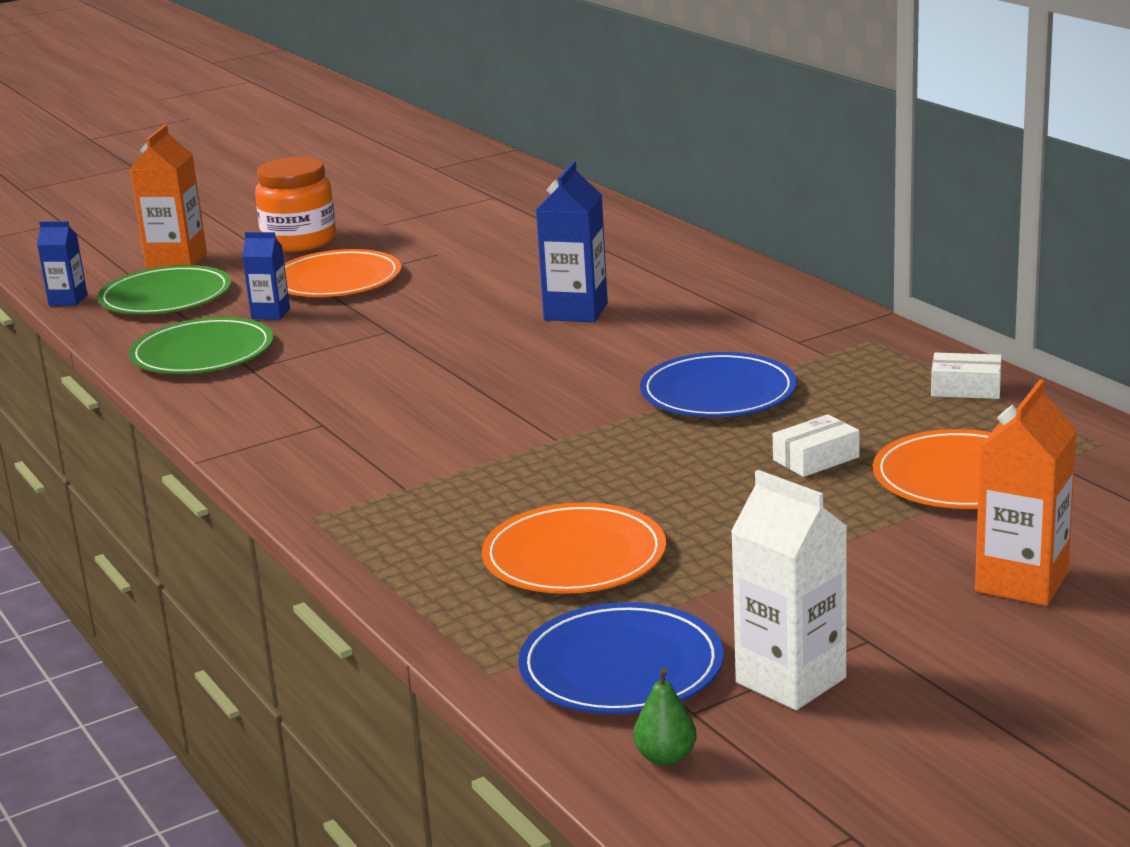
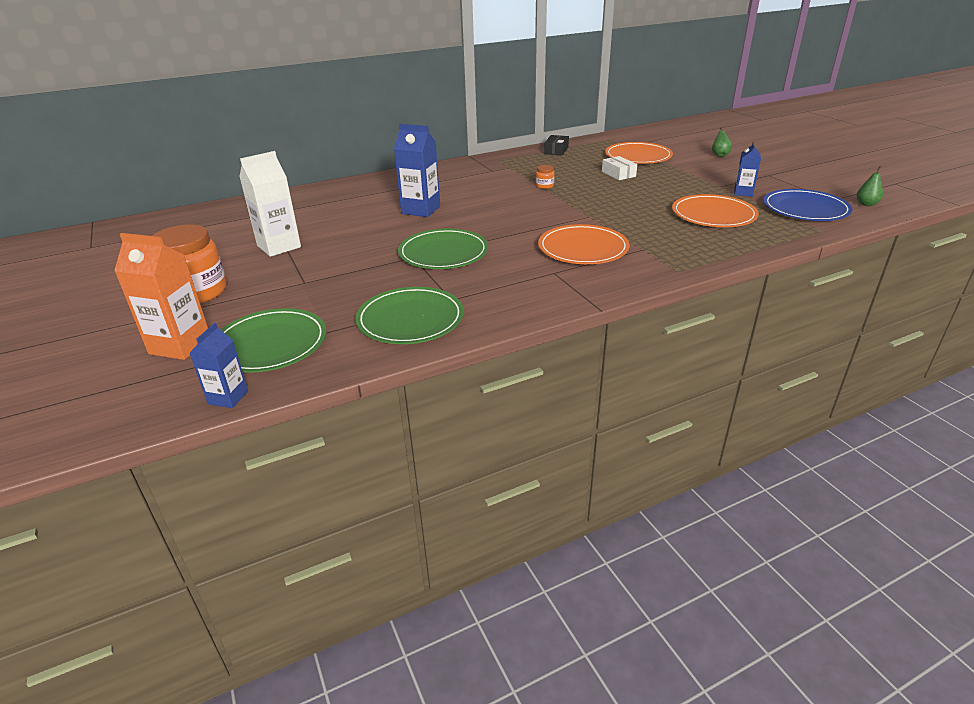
camera: 85 degrees left, 10 degrees up
(270, 314) = (349, 297): blue carton -> blue carton (743, 193)
(336, 280) = (302, 275): orange plate -> orange plate (583, 248)
(401, 347) = (443, 253): none -> green plate
(718, 392) = (544, 186): blue plate -> orange jar
(791, 680) = (802, 186): white carton -> white carton (279, 246)
(966, 388) = (556, 150): white box -> black box
(1021, 582) = (719, 155): orange carton -> green pear

